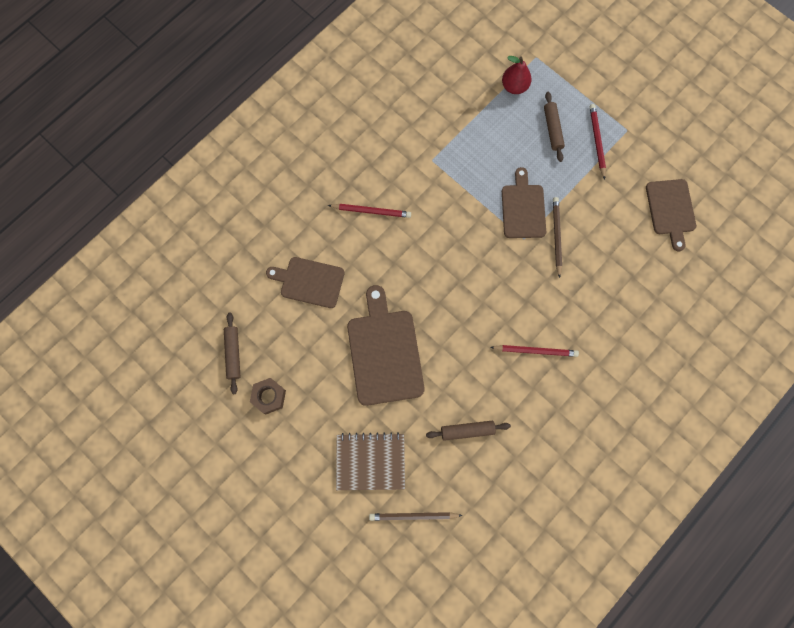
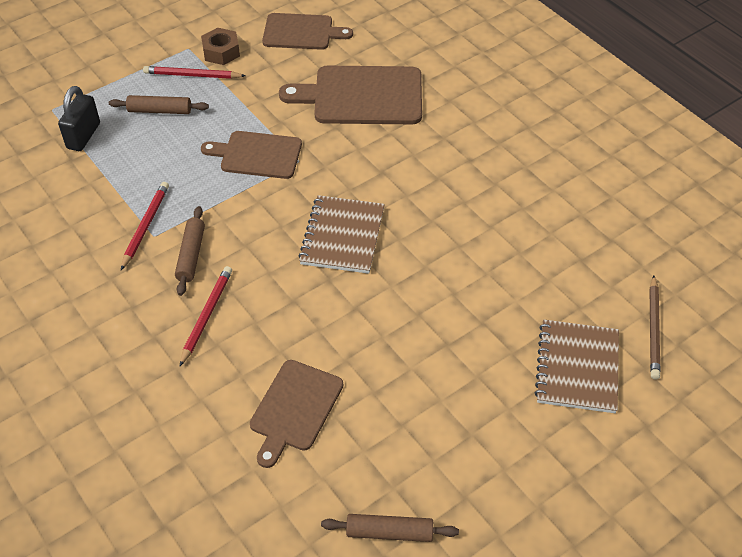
camera: 80 degrees left, 25 degrees down
(269, 396) = (467, 487): brown nut -> brown nut (221, 52)
(384, 352) = (423, 329): brown cutting board -> brown cutting board (362, 96)
(456, 284) = (342, 236): none -> brown notebook
(467, 430) = (543, 255): brown rolling pin -> brown rolling pin (191, 255)
(514, 86) = (83, 136): red pear -> black padlock
(535, 351) = (448, 174): red pencil -> red pencil (145, 226)
(556, 236) = (304, 130): brown pencil -> none

